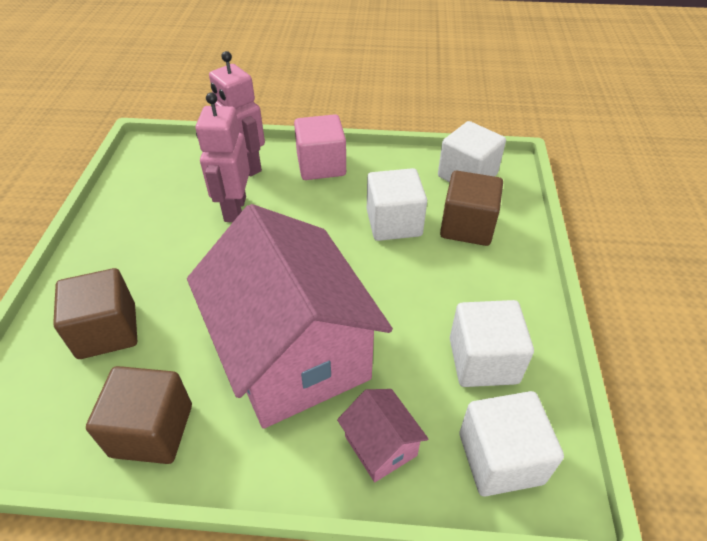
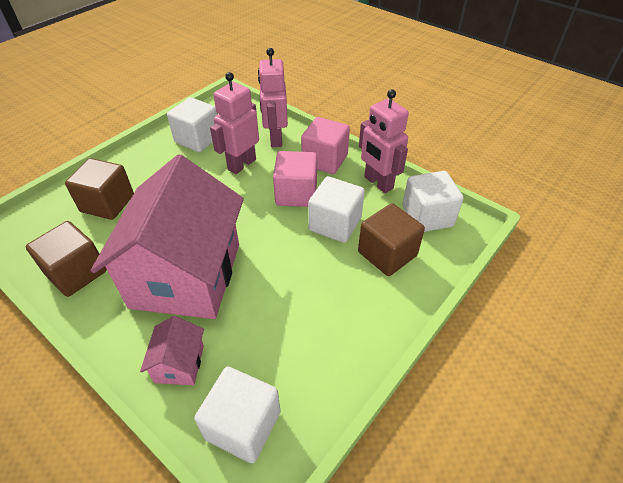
camera: 35 degrees right, 0 degrees up
(326, 212) = (296, 194): none -> pink cube
(395, 165) = (378, 183): none -> pink robot
(483, 360) = (299, 354): white cube -> white cube (198, 139)

